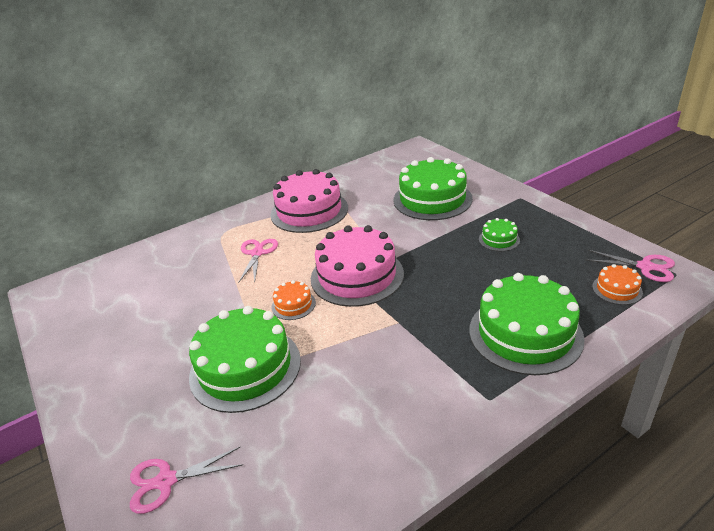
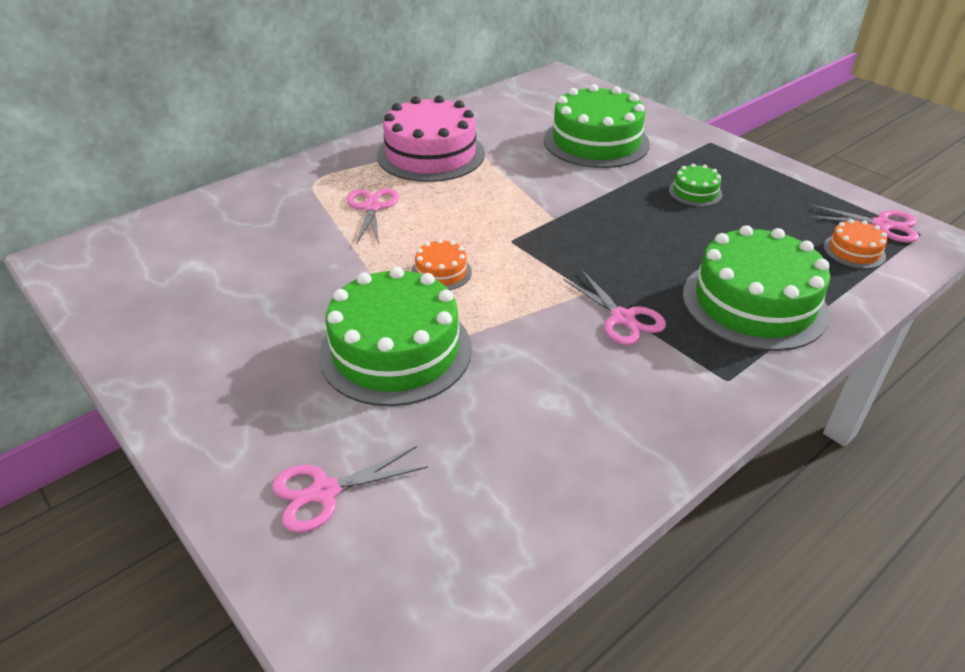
camera: 10 degrees left, 5 degrees up
(357, 276) = (519, 236): pink cake -> none
(419, 344) = (623, 318): none -> pink scissors

